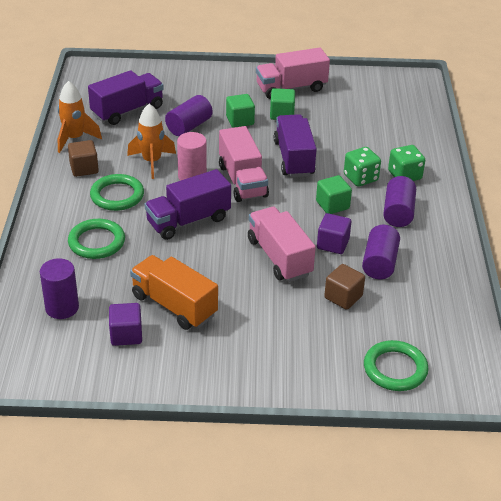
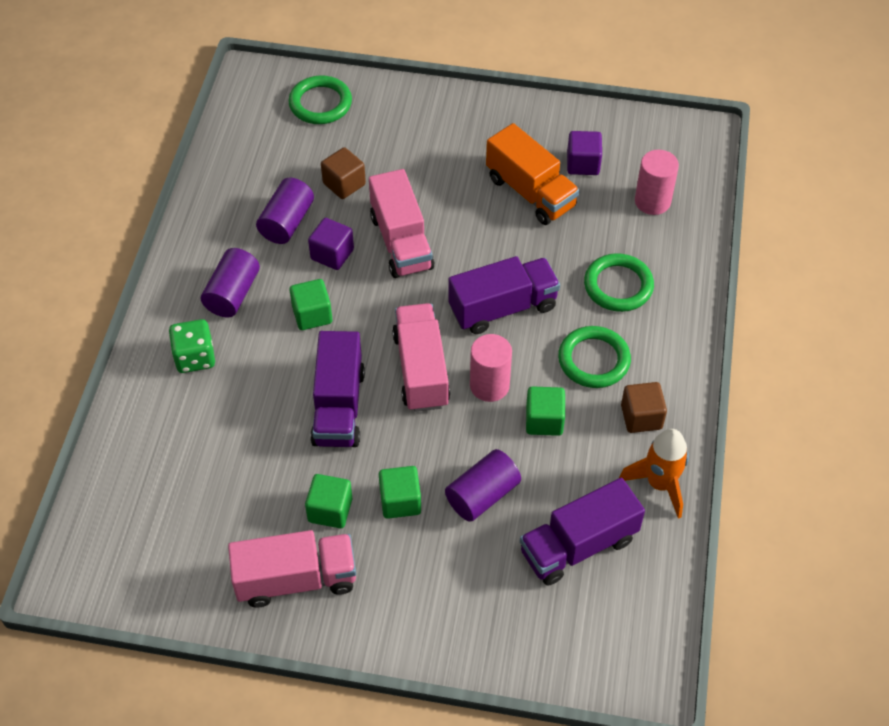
camera: 170 degrees left, 15 degrees up
(62, 308) = (652, 201): purple cylinder -> pink cylinder
(152, 162) = (544, 420): orange rocket -> green cube
(360, 178) = (257, 359): green dice -> none

